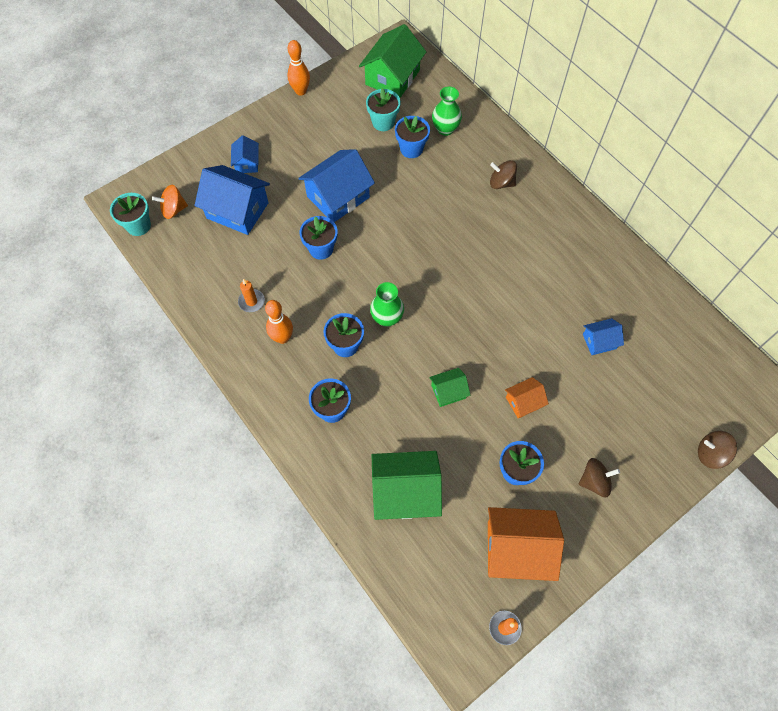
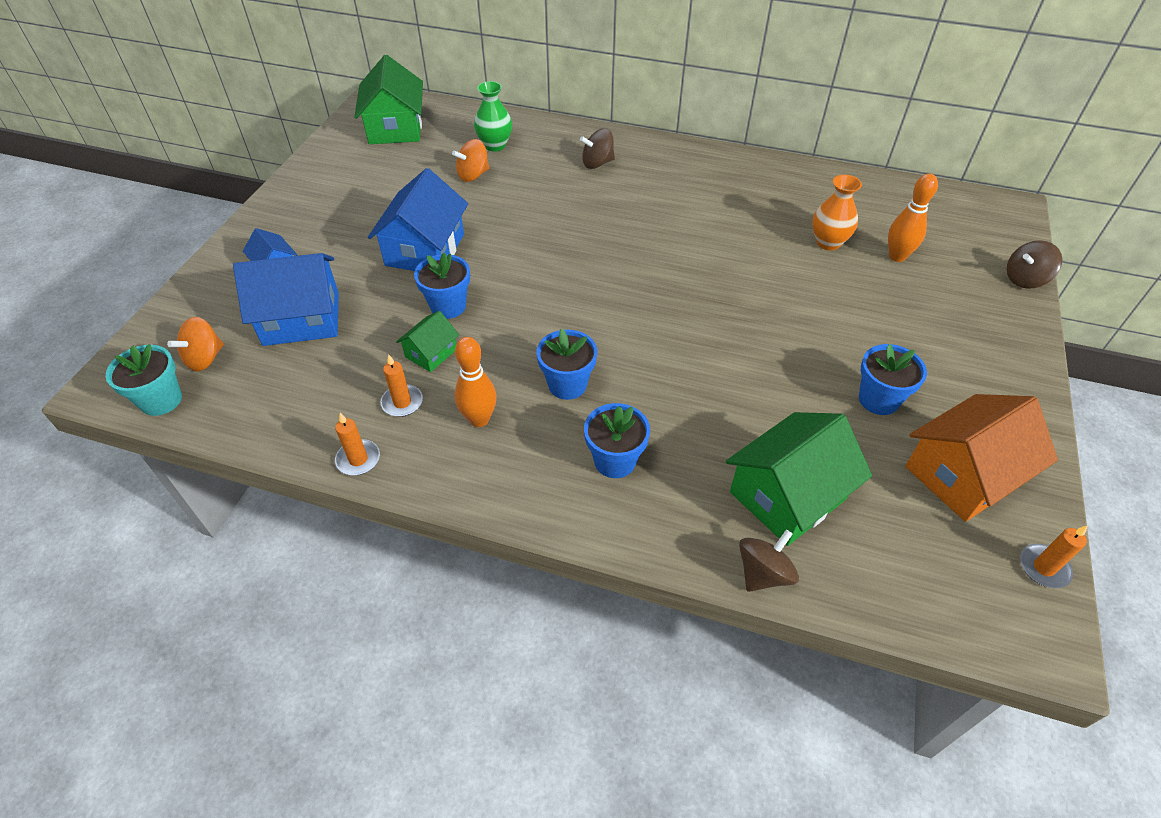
camera: 35 degrees left, 15 degrees down
(207, 324) = (358, 459): none -> orange candle
(300, 91) = (292, 178): orange bowling pin -> orange bowling pin (897, 256)
(383, 122) = (419, 166): turquoise flower pot -> none
(387, 318) = (591, 333): green vase -> none
(411, 149) = (473, 175): blue flower pot -> orange spinning top
(448, 391) = (730, 365): green house -> green house (431, 353)
(523, 402) = (816, 331): orange house -> none
(594, 481) = (959, 362): brown spinning top -> brown spinning top (763, 573)
(599, 341) = (828, 242): blue house -> orange vase

